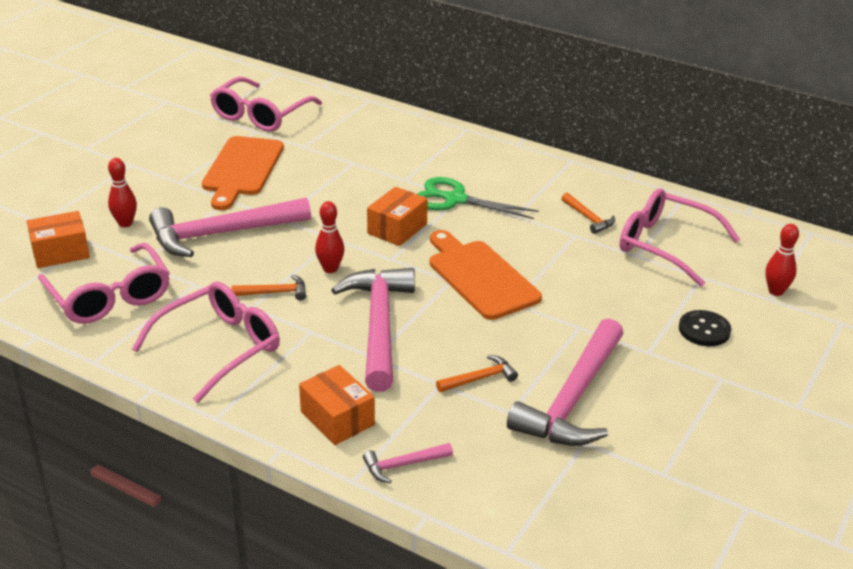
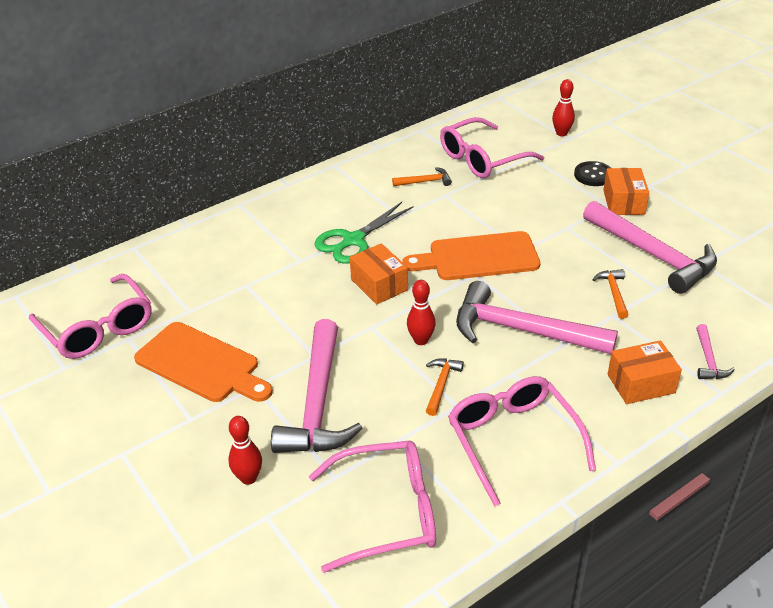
camera: 65 degrees left, 5 degrees up
(60, 252) = (274, 546): orange box -> orange box (623, 202)

